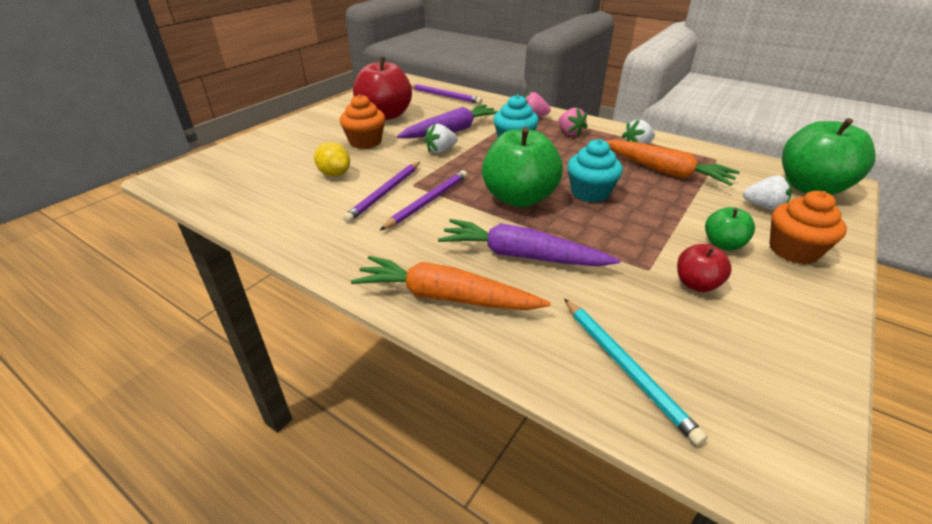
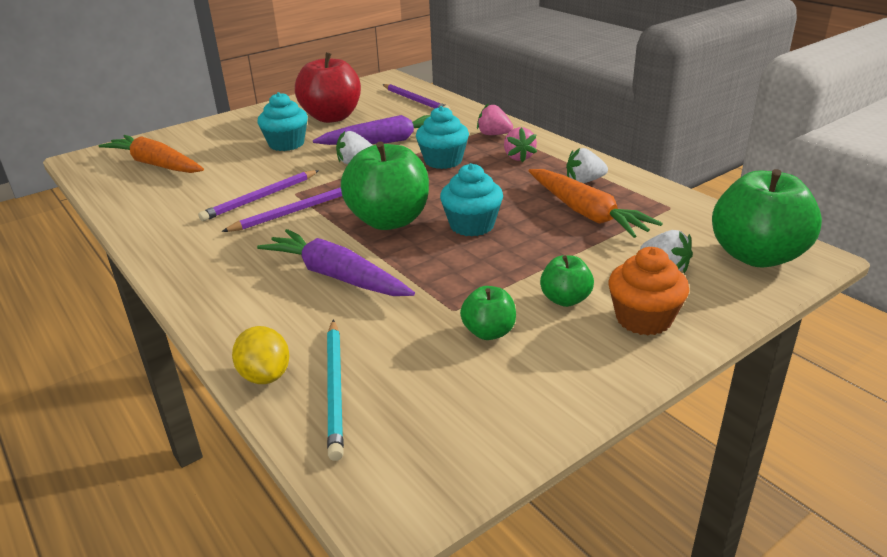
camera: 20 degrees right, 5 degrees down
(334, 174) = (229, 173): yellow lemon -> yellow lemon (265, 375)
(365, 142) = (286, 144): orange cupcake -> turquoise cupcake
(445, 297) = (231, 300): orange carrot -> orange carrot (156, 164)
(696, 284) = (489, 332): red apple -> green apple

